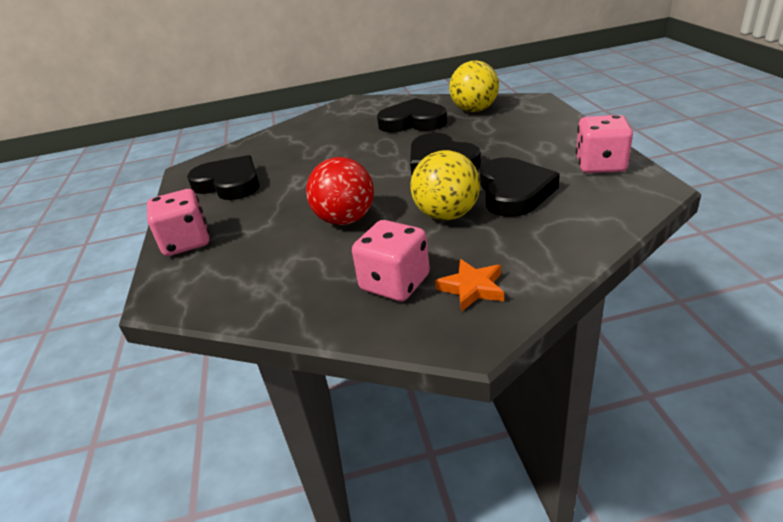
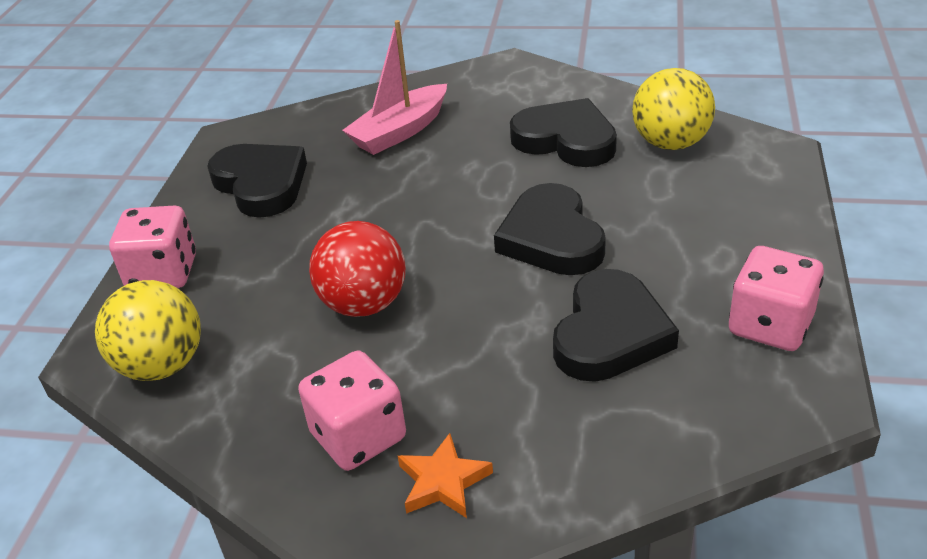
camera: 20 degrees right, 5 degrees up
(306, 141) = (400, 131): none -> pink boat
(447, 215) = (494, 343): yellow ball -> yellow ball (162, 365)

